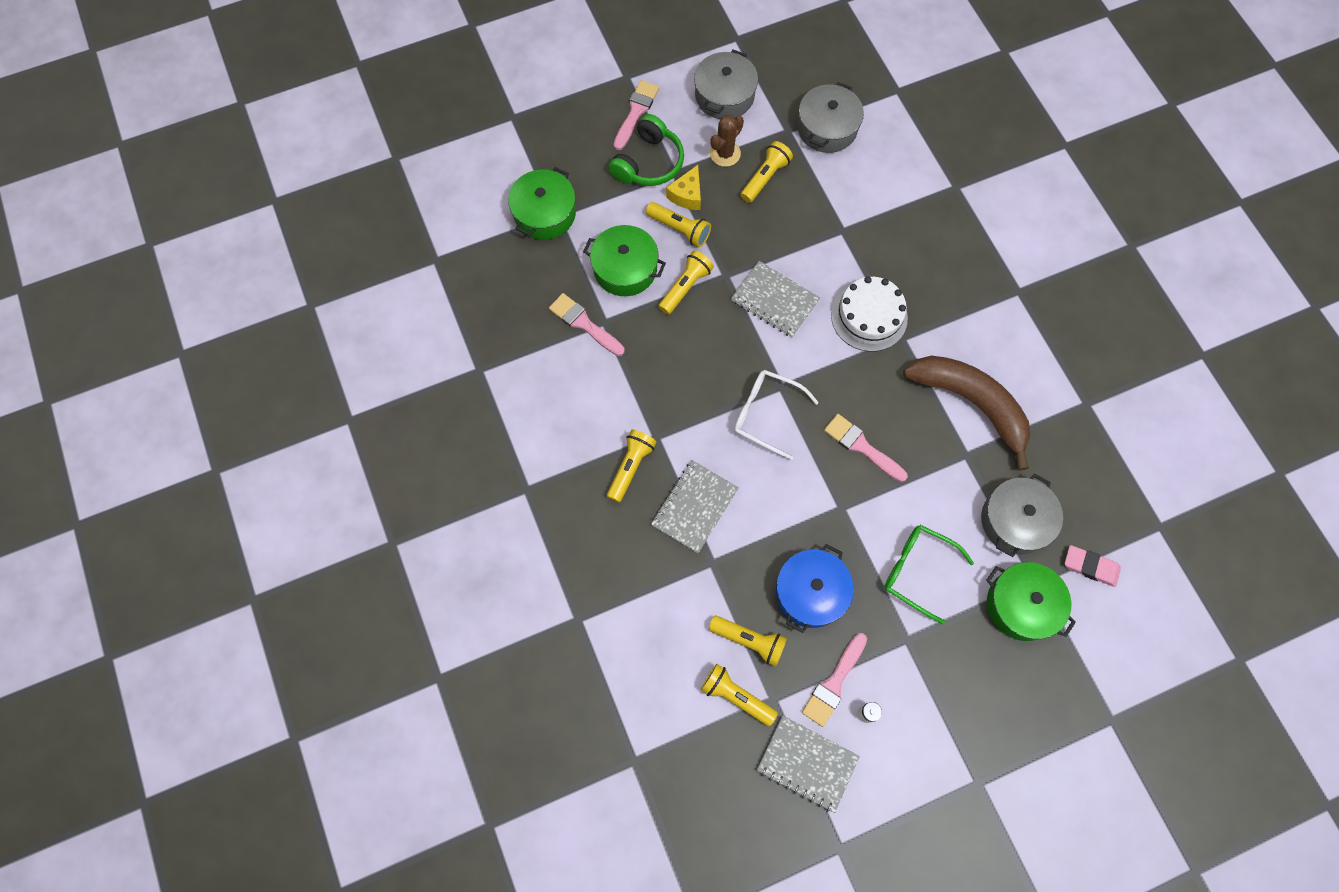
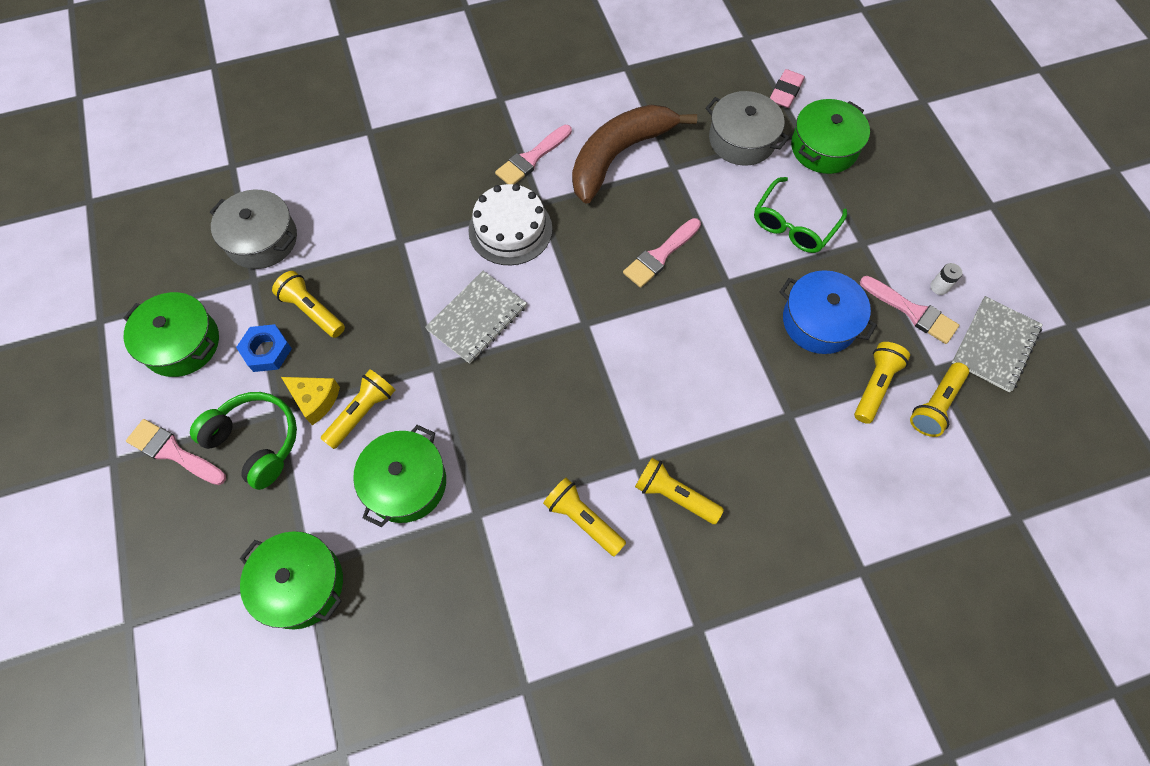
camera: 85 degrees left, 5 degrees down
(584, 324) = (476, 540): pink brush -> pink brush (532, 158)
(685, 287) = (443, 413): yellow flashlight -> yellow flashlight (582, 520)
(694, 507) = (725, 428): grey notebook -> none
(724, 95) = (181, 343): grey pot -> green pot
(725, 153) = (267, 351): brown cactus -> blue nut
(766, 414) = (617, 342): white glasses -> none

